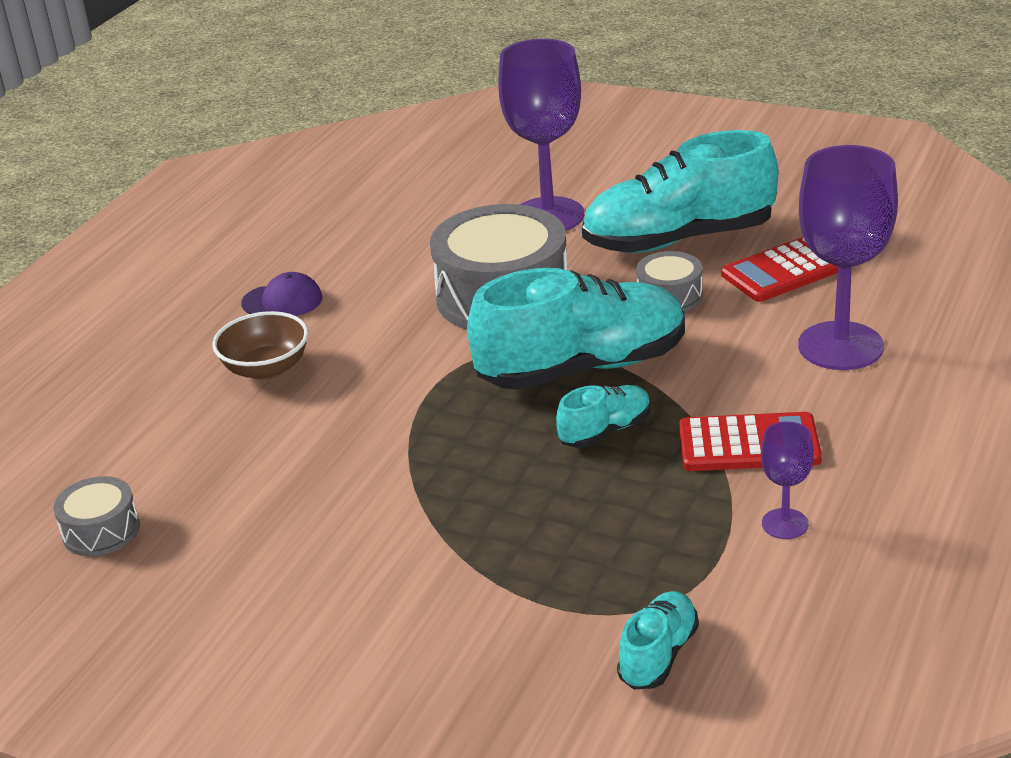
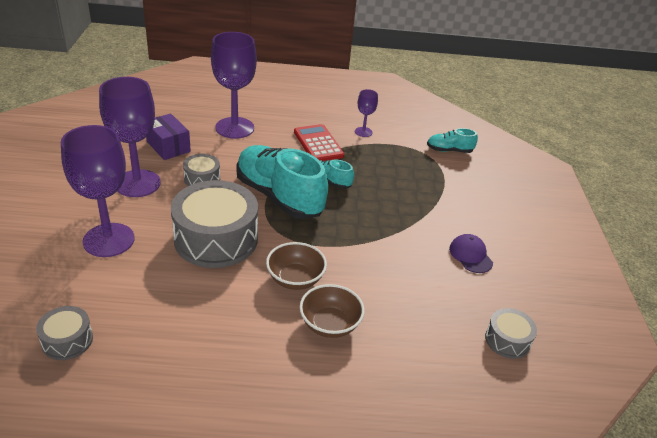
camera: 120 degrees left, 5 degrees up
(282, 301) = (247, 346): purple cap -> purple cap (470, 255)
(371, 353) = (295, 279): none -> brown bowl
(383, 192) = (67, 340): none -> grey drum
(679, 239) = (137, 183): turquoise shoe -> purple goblet
(785, 270) = (168, 146): red calculator -> purple box

